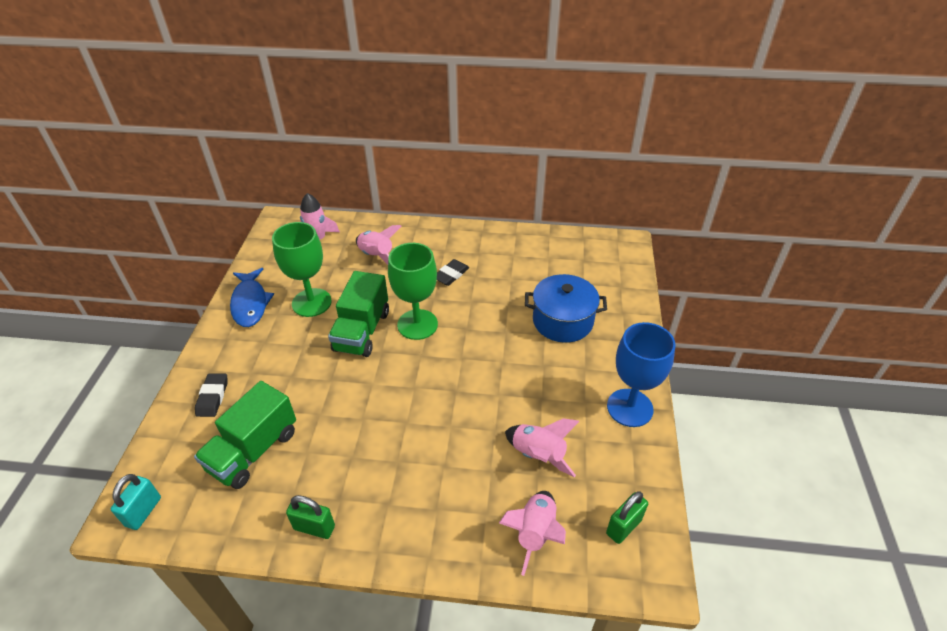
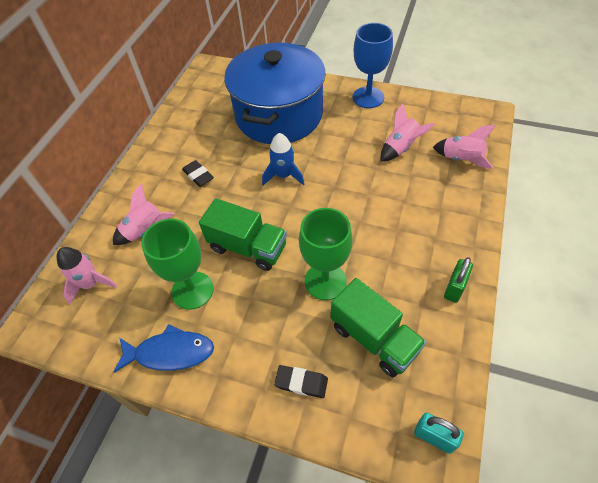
camera: 75 degrees left, 10 degrees up
(417, 324) = (253, 205): green goblet -> green goblet (325, 281)
(464, 342) = (283, 175): none -> blue rocket
(562, 321) = (279, 115): blue pot -> blue pot, size x1.81
(623, 526) = (457, 118): green padlock -> none

